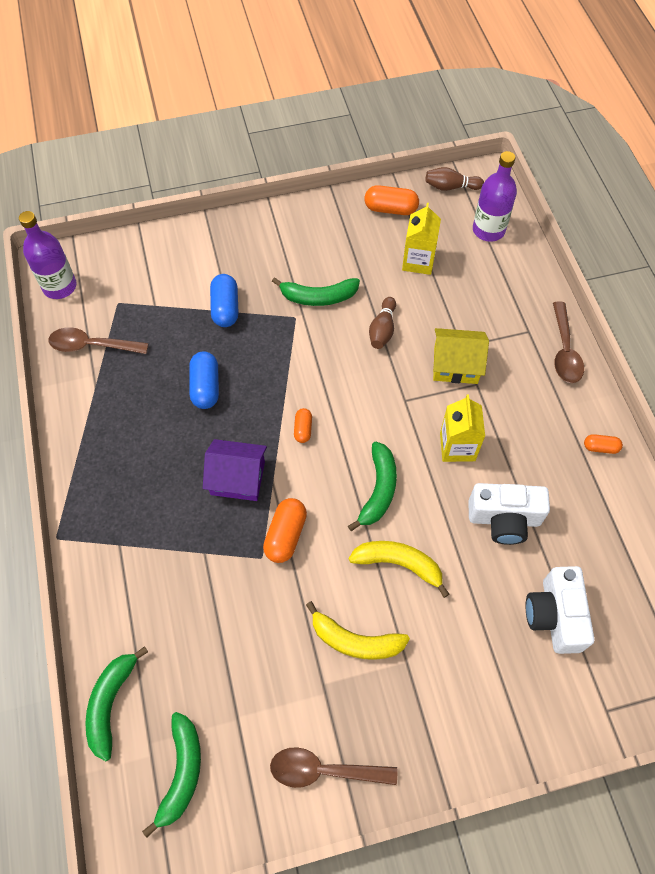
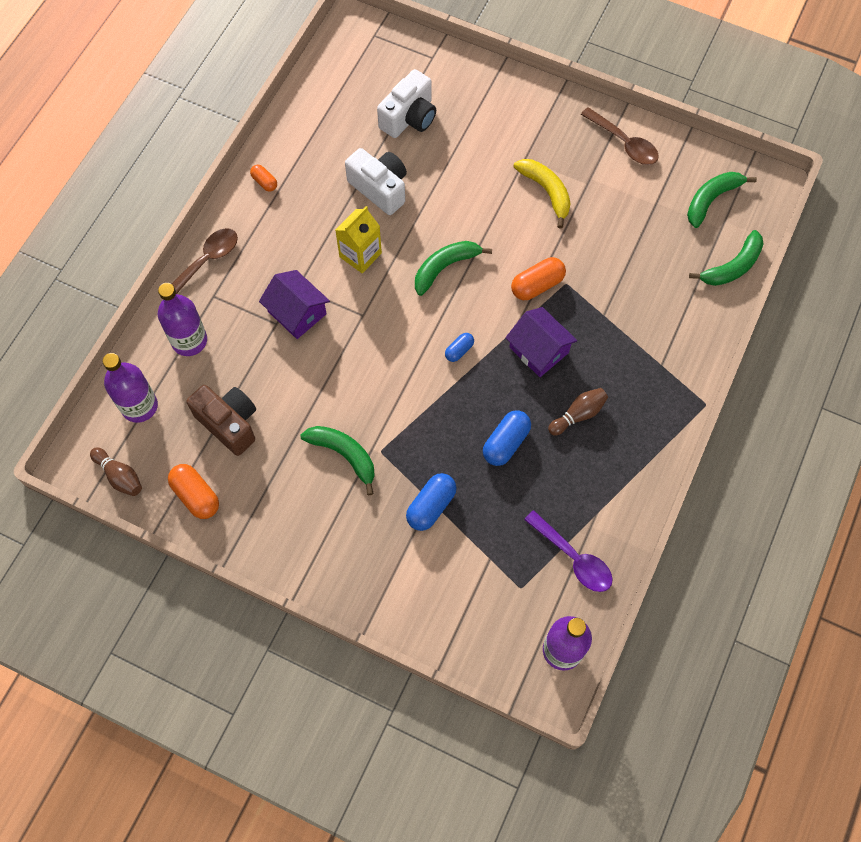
camera: 140 degrees left, 5 degrees up
(92, 345) = (573, 558): brown spoon -> purple spoon
(303, 429) = (459, 350): orange capsule -> blue capsule
(382, 330) = (322, 384): brown bowling pin -> brown bowling pin (578, 415)
(399, 564) = (476, 213): yellow banana -> none
(418, 261) = (229, 423): yellow carton -> brown camera
(455, 365) = (297, 312): yellow house -> purple house
(507, 290) = (189, 340): none -> purple bottle

